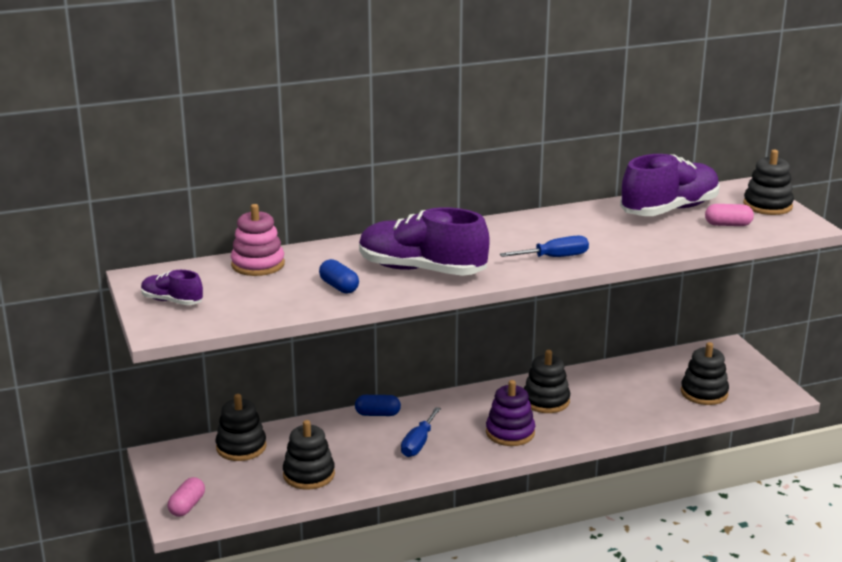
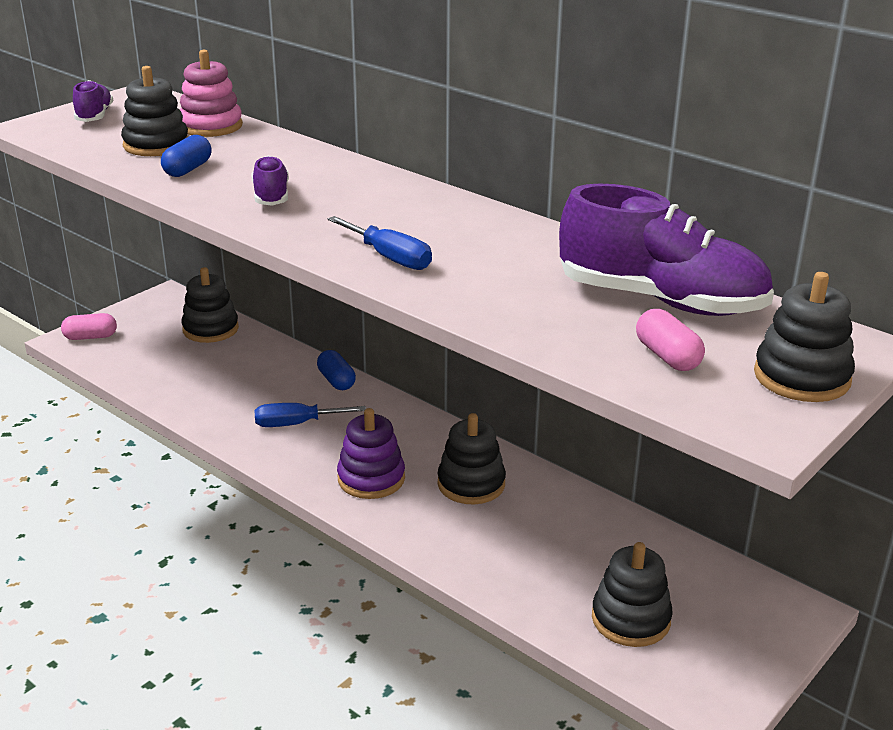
camera: 60 degrees right, 5 degrees up
(309, 475) = (186, 379): black stacking toy -> black stacking toy (156, 145)
(422, 270) = (271, 196): purple shoe -> purple shoe, size x0.50

